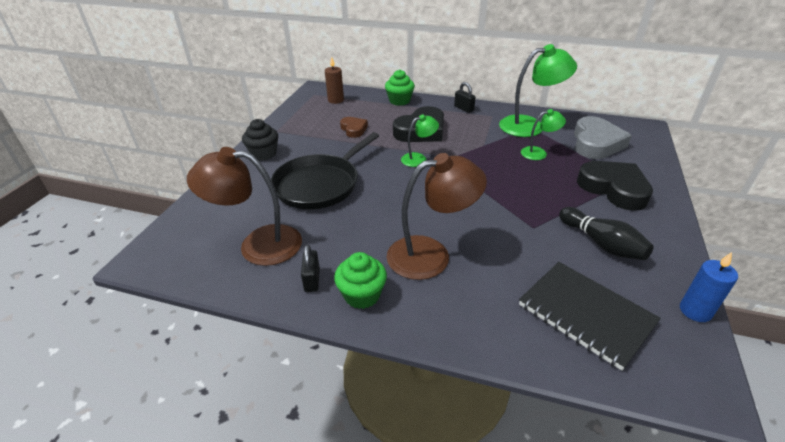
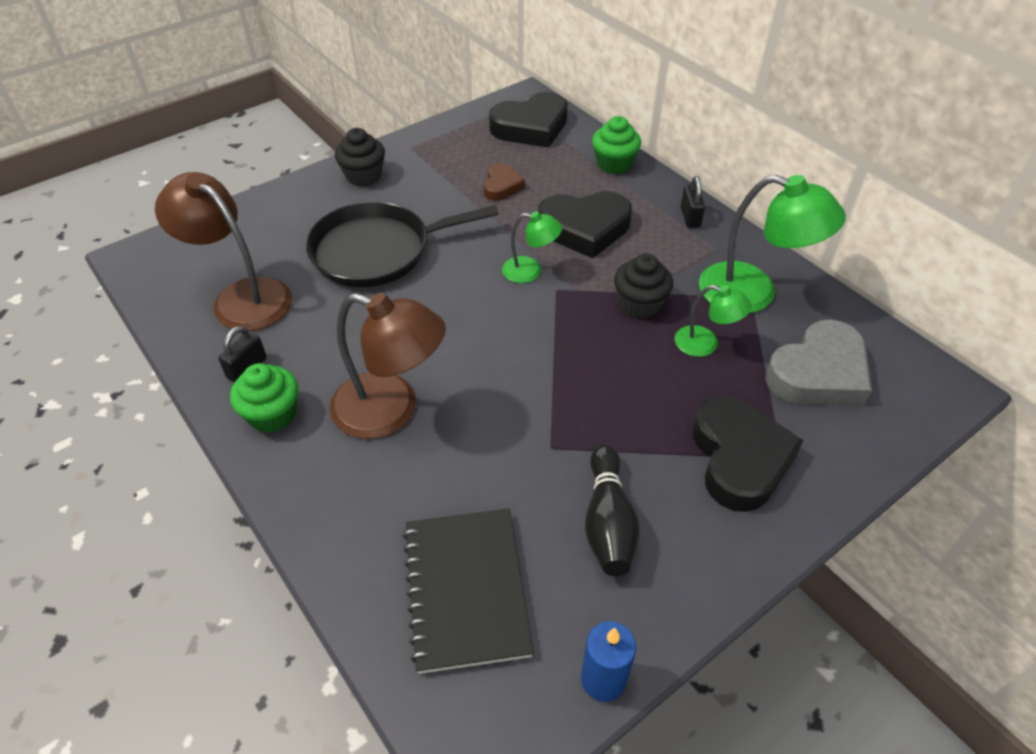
camera: 35 degrees right, 10 degrees up
(336, 100) = (531, 127): brown candle -> black heart
(489, 150) = (639, 304): none -> black cupcake

